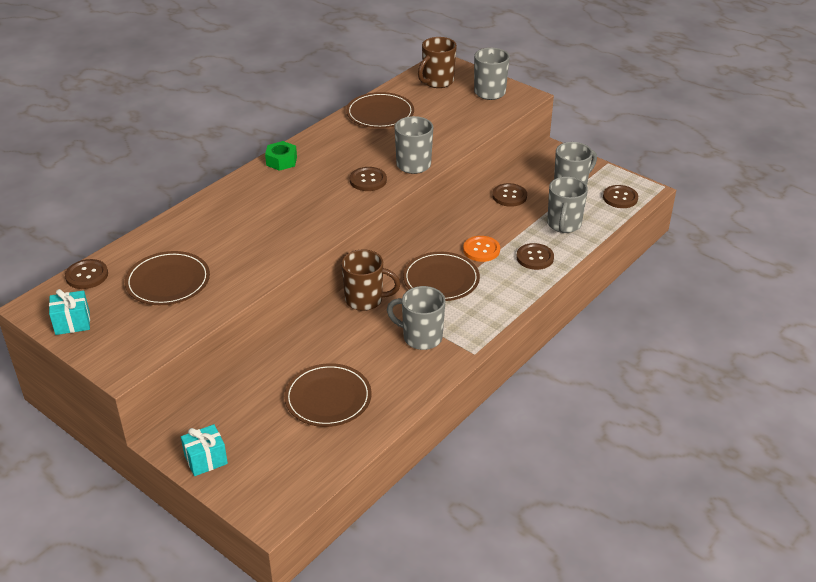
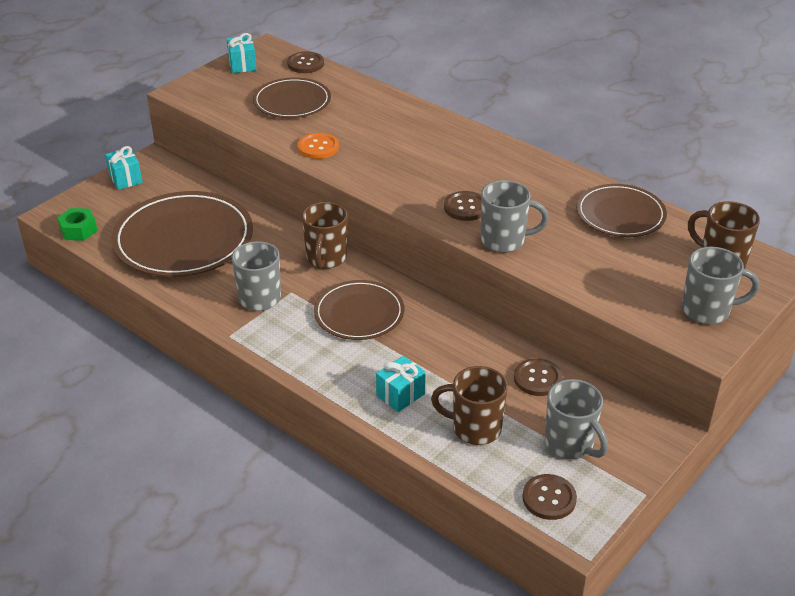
camera: 90 degrees right, 0 degrees up
(281, 161) = (499, 149): green nut -> green nut (78, 230)
(328, 398) = (183, 239): brown plate -> brown plate, size x1.67
(481, 250) = (416, 348): orange button -> orange button (318, 147)
(535, 257) = (400, 395): brown button -> turquoise gift
(563, 225) = (474, 428): grey mug -> brown mug

